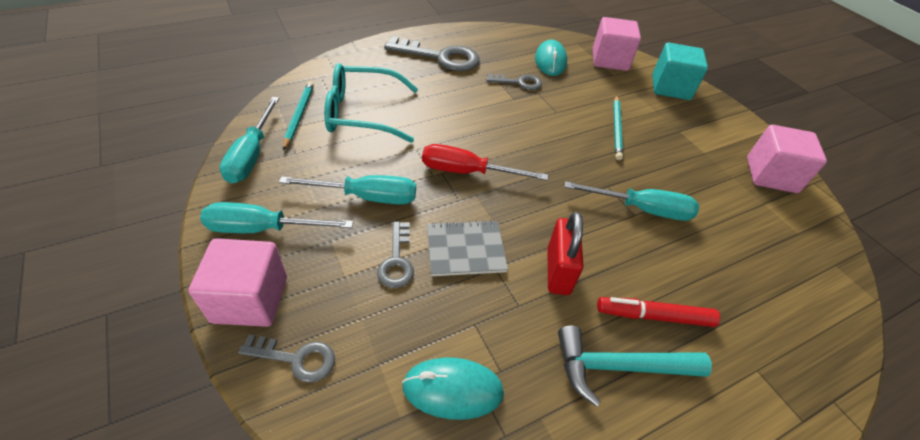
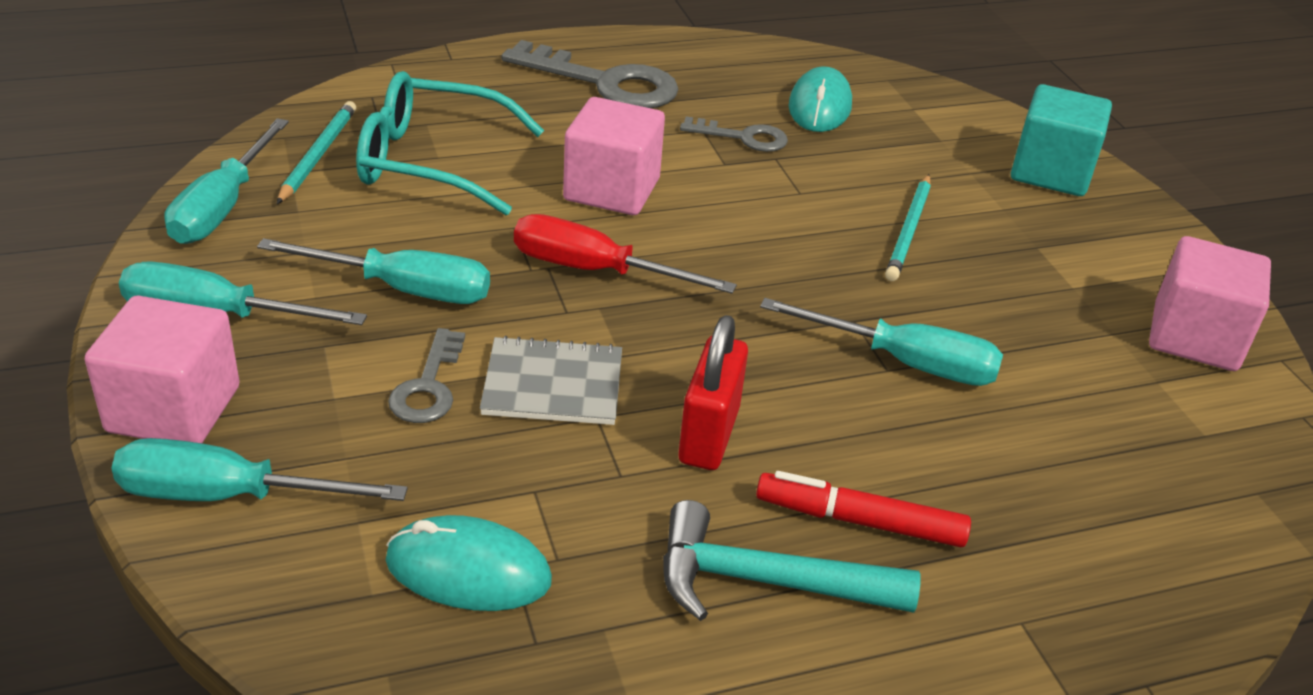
camera: 10 degrees right, 10 degrees down
(296, 358) = (228, 496): grey key -> turquoise screwdriver
(609, 60) = (943, 114): pink cube -> pink cube (611, 190)

